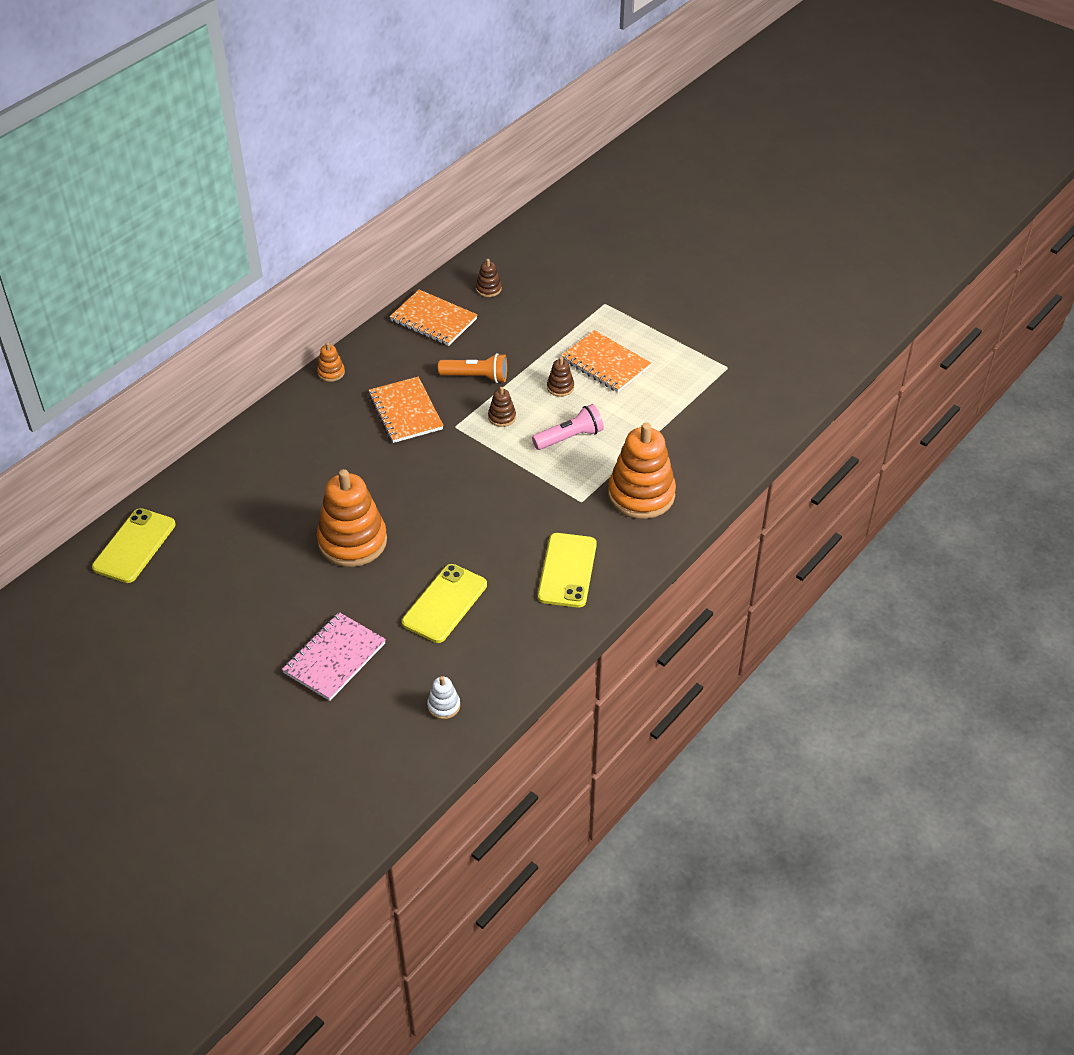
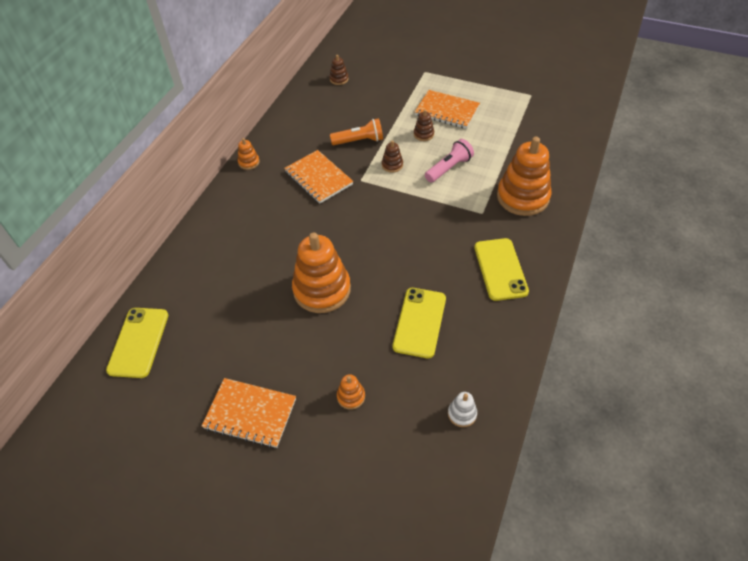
camera: 15 degrees left, 5 degrees up
(334, 658) = (351, 396): pink notebook -> orange stacking toy
(433, 320) = (309, 108): orange notebook -> orange notebook (250, 413)

